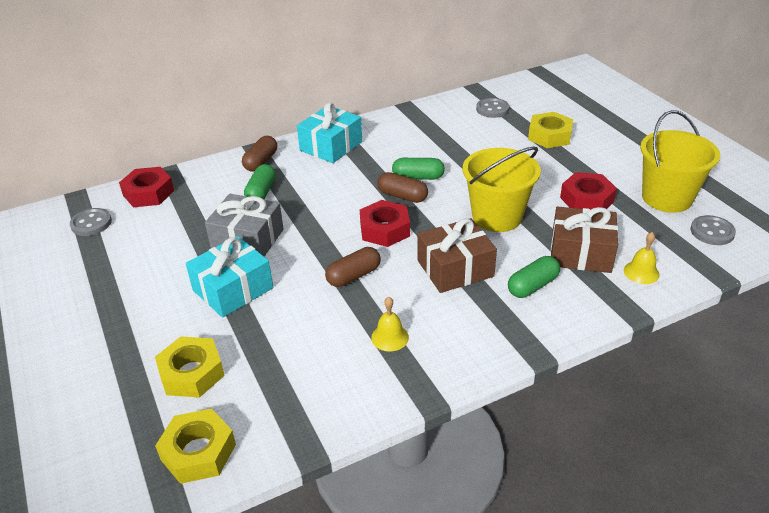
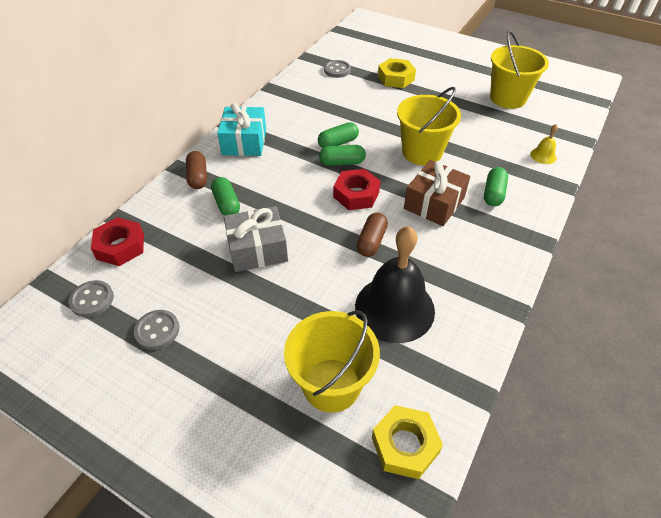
camera: 35 degrees left, 10 degrees up
(192, 373) = (331, 385): yellow nut -> yellow bucket
(233, 289) = (290, 297): turquoise gift -> none
(311, 341) = (394, 308): none -> black bell
(390, 337) = (444, 276): yellow bell -> none
(402, 196) = (342, 162): brown capsule -> green capsule
(581, 253) = (497, 157): brown gift -> none
(586, 199) = (464, 117): red nut -> none
(712, 232) = (553, 112): grey button -> grey button (157, 330)

